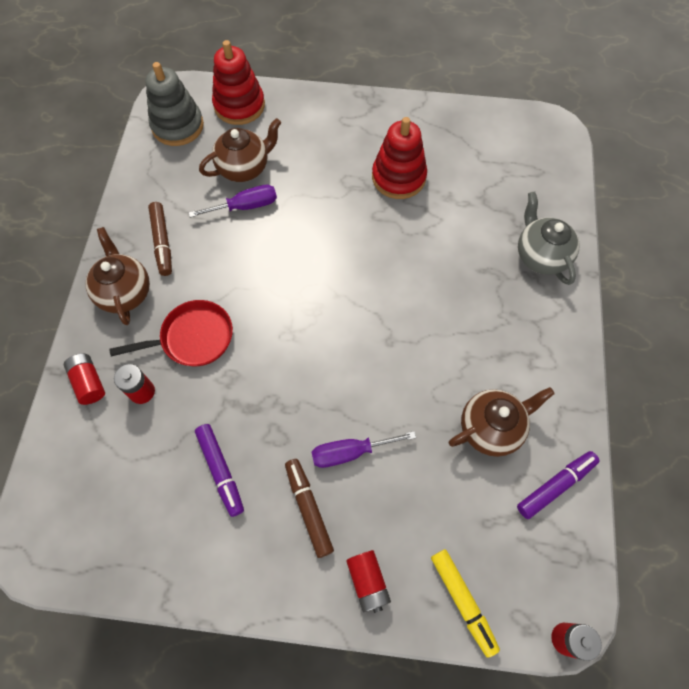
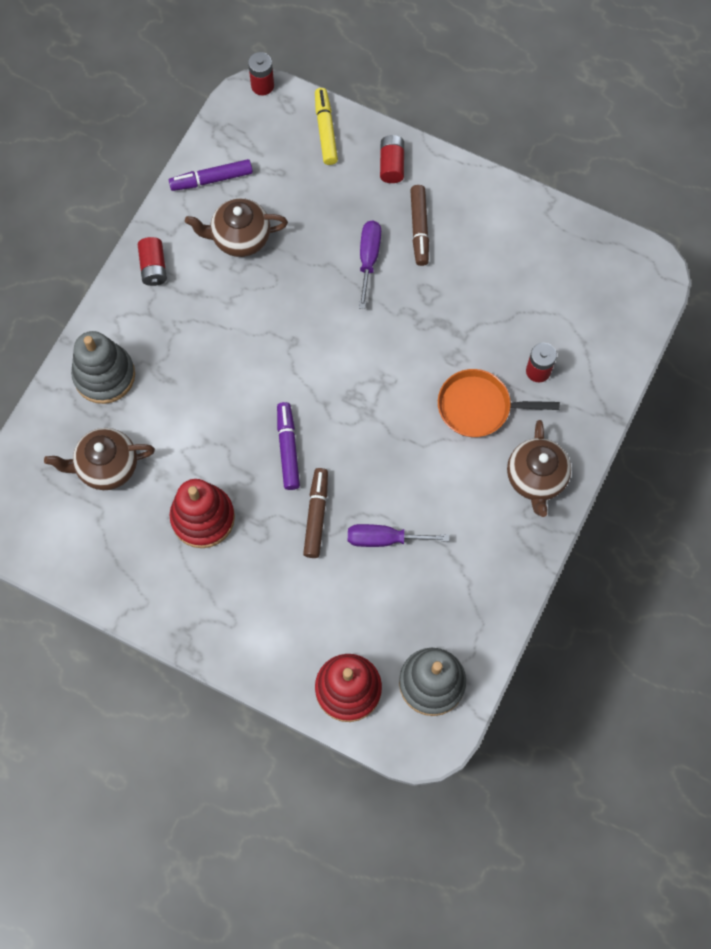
camera: 160 degrees left, 5 degrees up
(89, 382) = (586, 396): red battery -> red battery (153, 267)
(162, 242) = (485, 524): brown marker -> brown marker (316, 515)
(192, 338) = (479, 407): red pan -> orange pan
(221, 470) = (483, 280): purple marker -> purple marker (288, 448)
(244, 168) = (370, 591): brown teapot -> brown teapot (107, 466)
(350, 452) = (368, 259): purple screwdriver -> purple screwdriver turned 90 degrees counterclockwise
(540, 256) = (104, 375): grey teapot -> grey stacking toy

